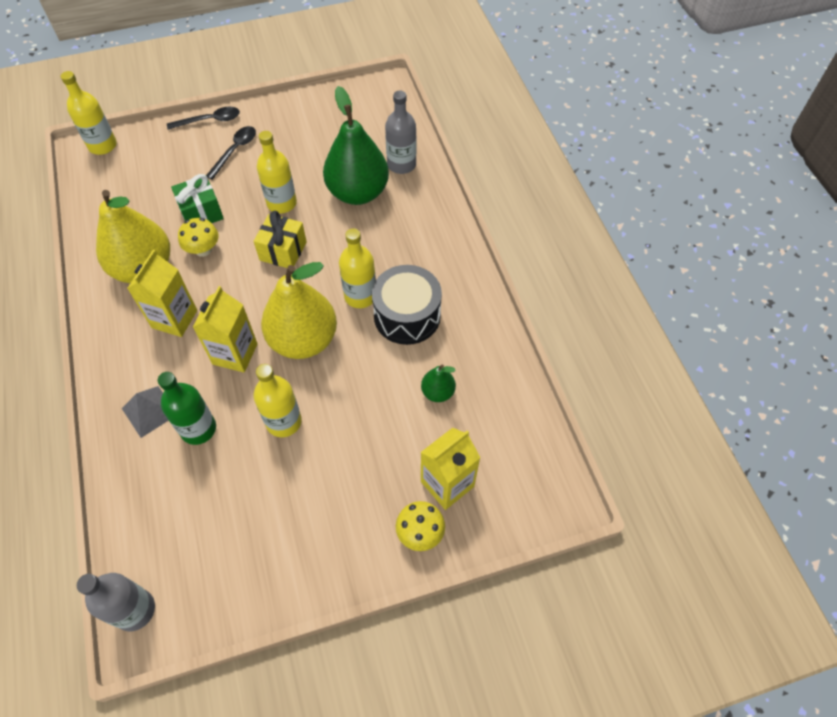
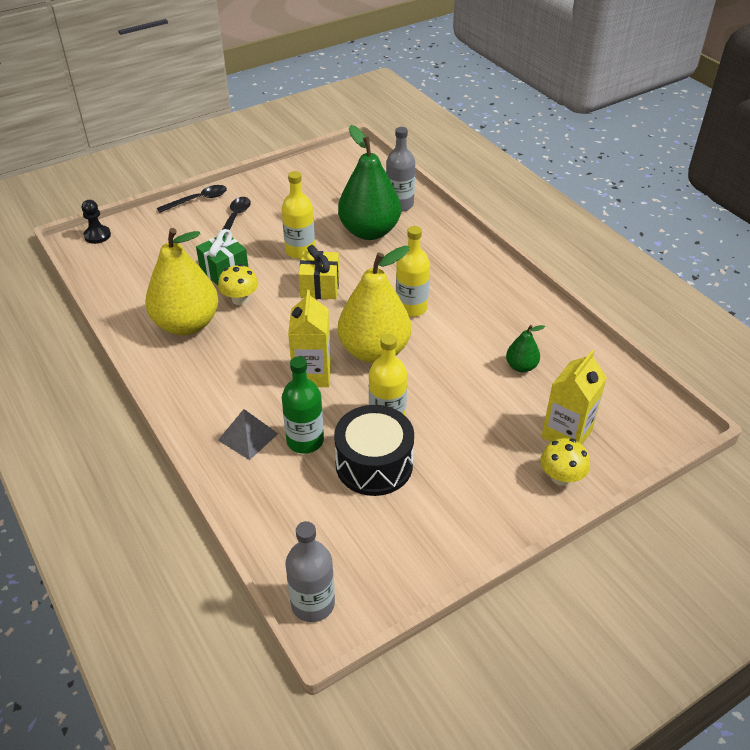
camera: 15 degrees left, 15 degrees down
(102, 145) = (97, 235): yellow bottle -> black pawn
(174, 319) = (237, 358): yellow carton -> none
(407, 316) = (463, 315): black drum -> black drum (374, 464)

